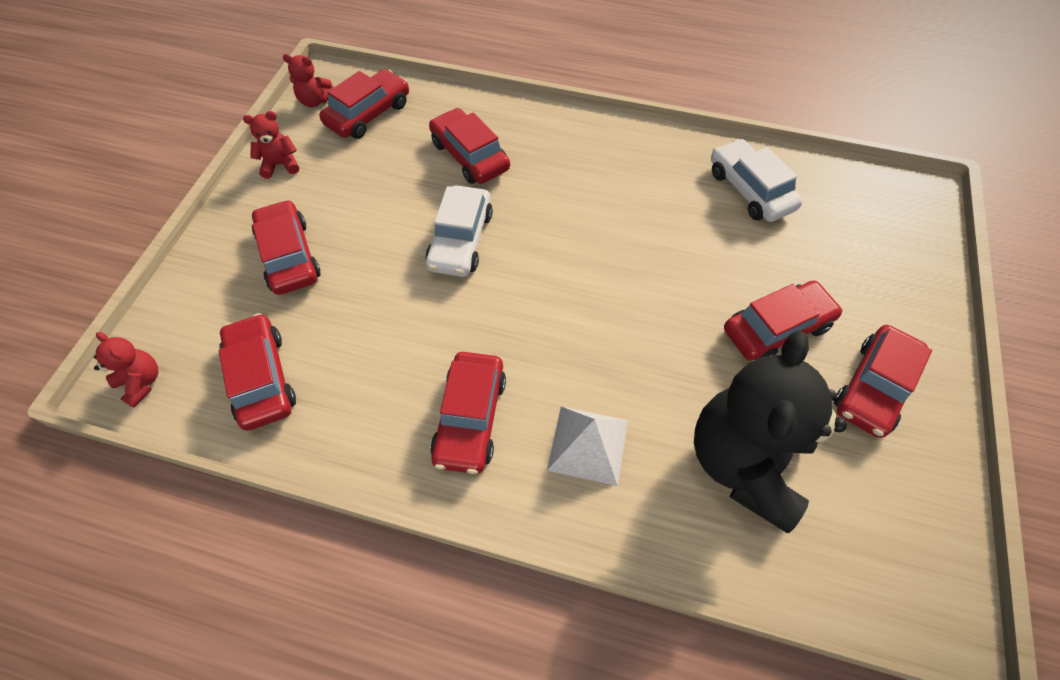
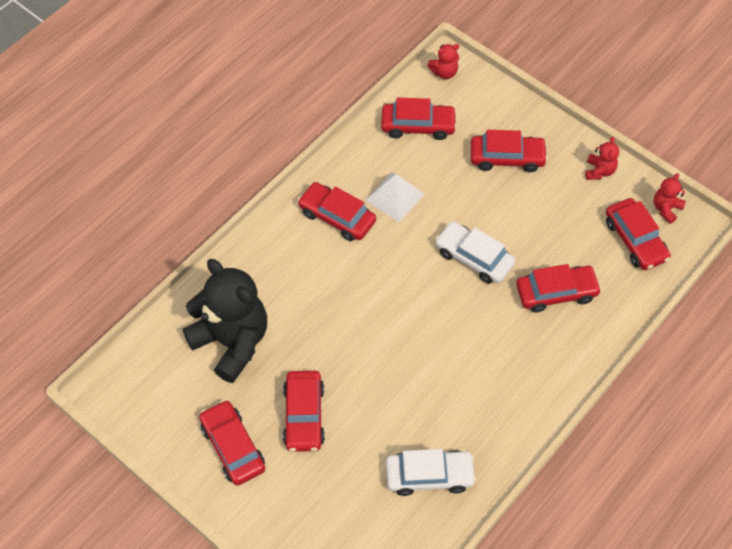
camera: 115 degrees right, 0 degrees up
(588, 445) = (288, 268): white pyramid -> white pyramid (394, 197)

